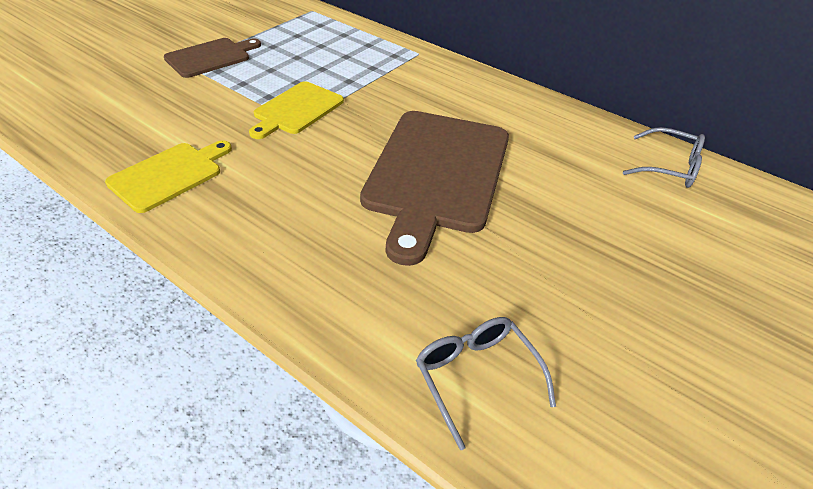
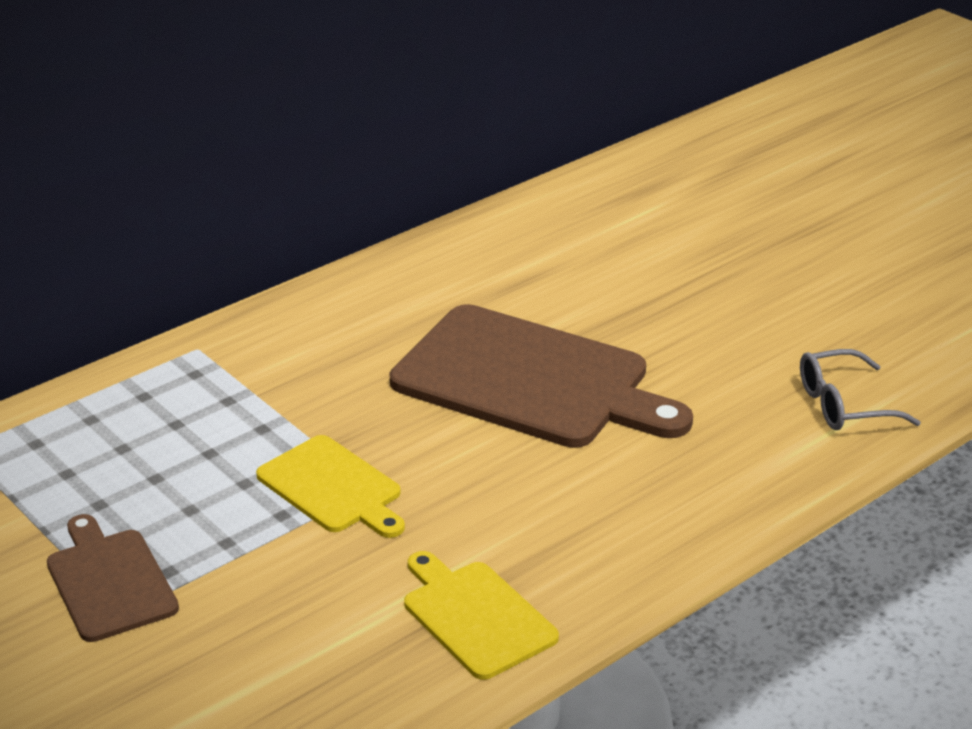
camera: 75 degrees left, 10 degrees down
(669, 167) = (556, 214): grey glasses -> none

